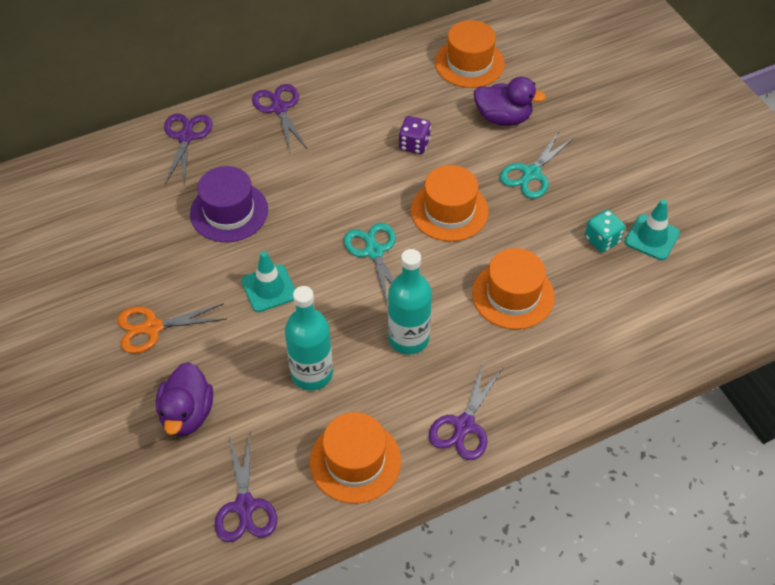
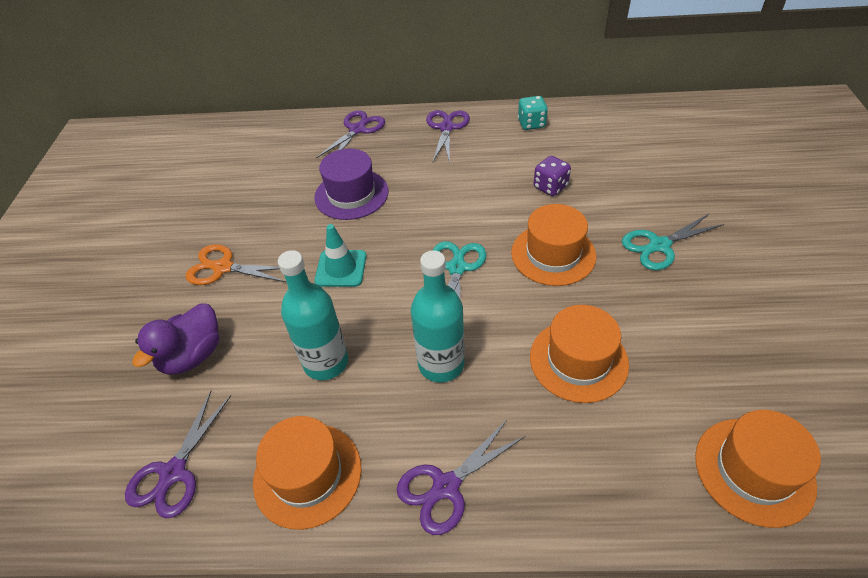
camera: 30 degrees right, 5 degrees down
(469, 63) = (641, 134): orange hat -> orange hat (754, 470)
(503, 118) = (653, 187): purple duck -> none
(602, 240) = (713, 337): turquoise dice -> turquoise dice (531, 124)
(652, 237) = (778, 355): turquoise traffic cone -> none

